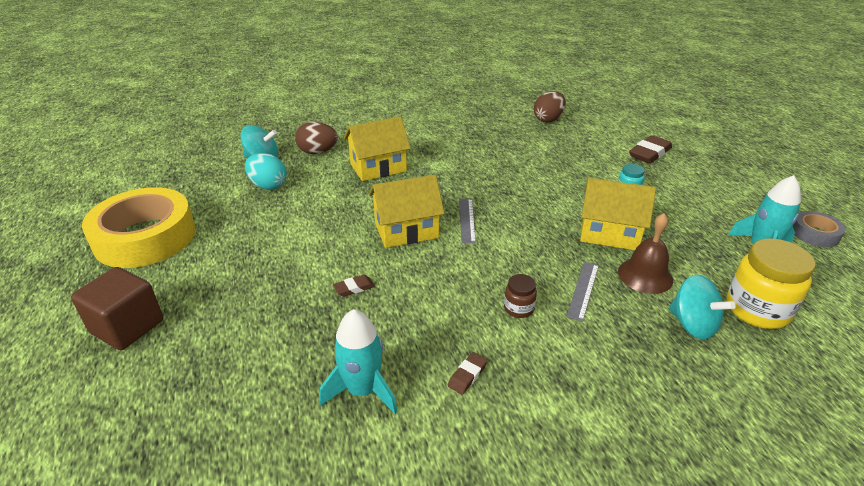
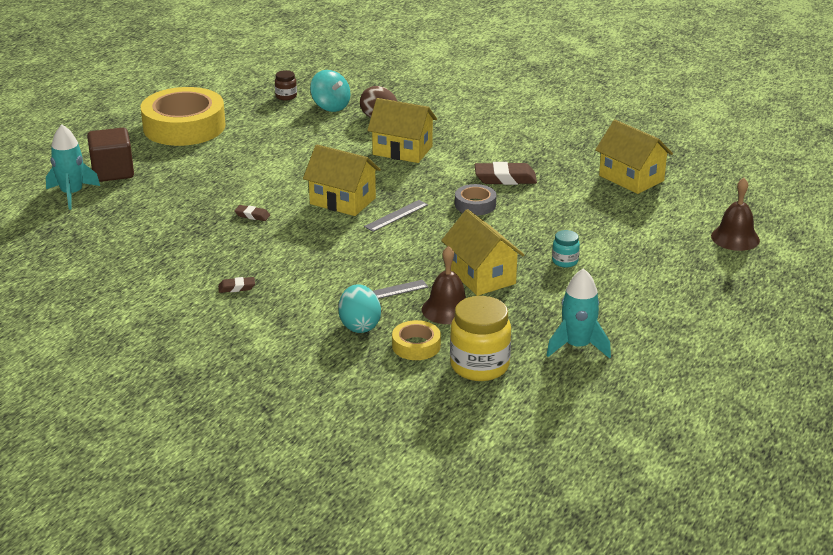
camera: 45 degrees right, 5 degrees down
(268, 186) = (304, 128): turquoise egg -> turquoise egg (359, 325)
(363, 390) = (175, 262): turquoise rocket -> turquoise rocket (72, 194)
(518, 308) = (326, 278): brown jar -> brown jar (286, 96)
(548, 119) = (631, 178): brown egg -> yellow house
(649, 153) = (659, 248): brown eraser -> brown eraser (505, 178)
(666, 128) = (735, 238): none -> brown bell
(692, 325) = (416, 346): turquoise spinning top -> yellow tape
(814, 234) = (653, 365): grey tape -> grey tape (475, 205)

